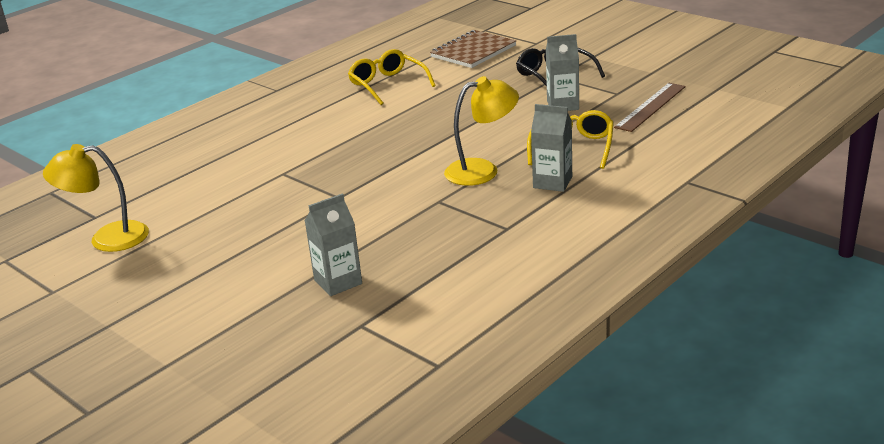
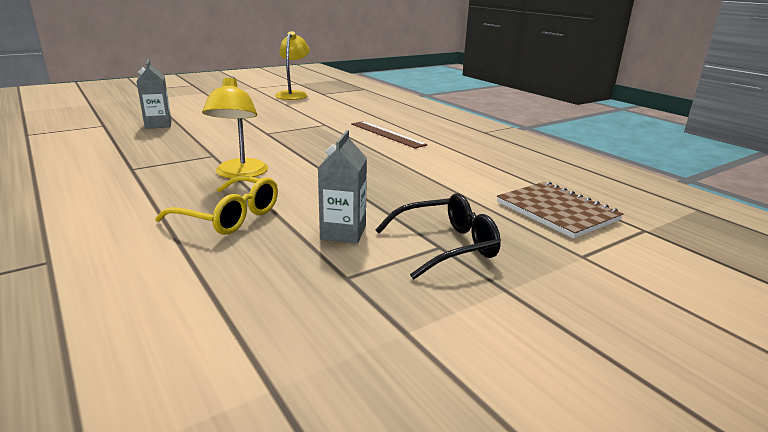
camera: 100 degrees right, 5 degrees down
(387, 85) = (471, 164): yellow glasses -> none
(552, 182) = (172, 195): grey carton -> none
(650, 106) = (274, 292): brown ruler -> brown ruler (387, 134)

